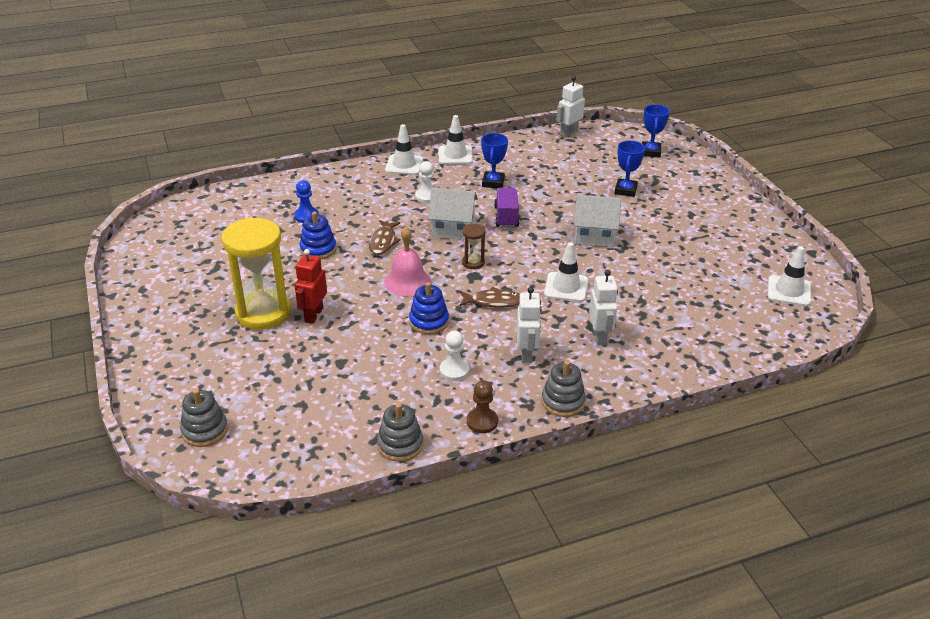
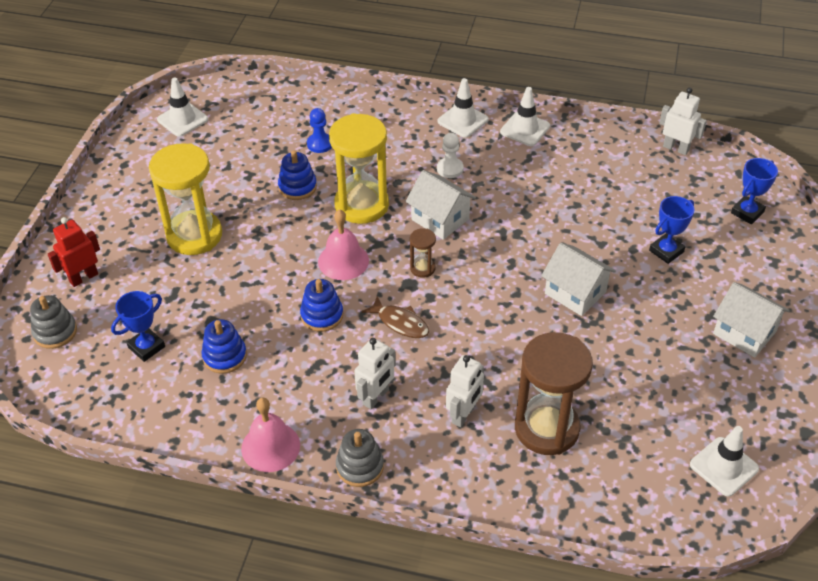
camera: 35 degrees right, 10 degrees up
(313, 315) = (232, 258): red robot -> red robot (83, 277)
(379, 381) = (224, 356): none -> blue stacking toy
(383, 242) = (361, 205): brown fish -> yellow hourglass
(400, 445) = (184, 431): grey stacking toy -> none
(454, 370) = (296, 380): white pawn -> none
(482, 421) = (270, 446): brown pawn -> pink bell
(493, 182) = (532, 180): blue trophy -> blue trophy (146, 347)
(506, 217) = (505, 228): purple truck -> none
(566, 287) = (485, 341): white traffic cone -> white traffic cone (182, 119)
(568, 133) = (676, 148): white robot -> white robot turned 45 degrees clockwise
(662, 319) = (546, 428): none -> brown hourglass
(720, 215) = (744, 332): none -> white house

